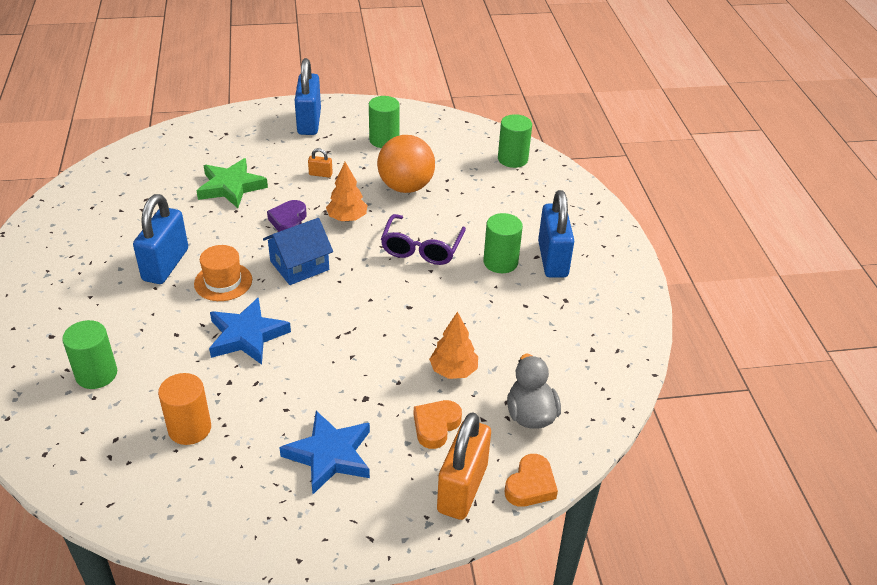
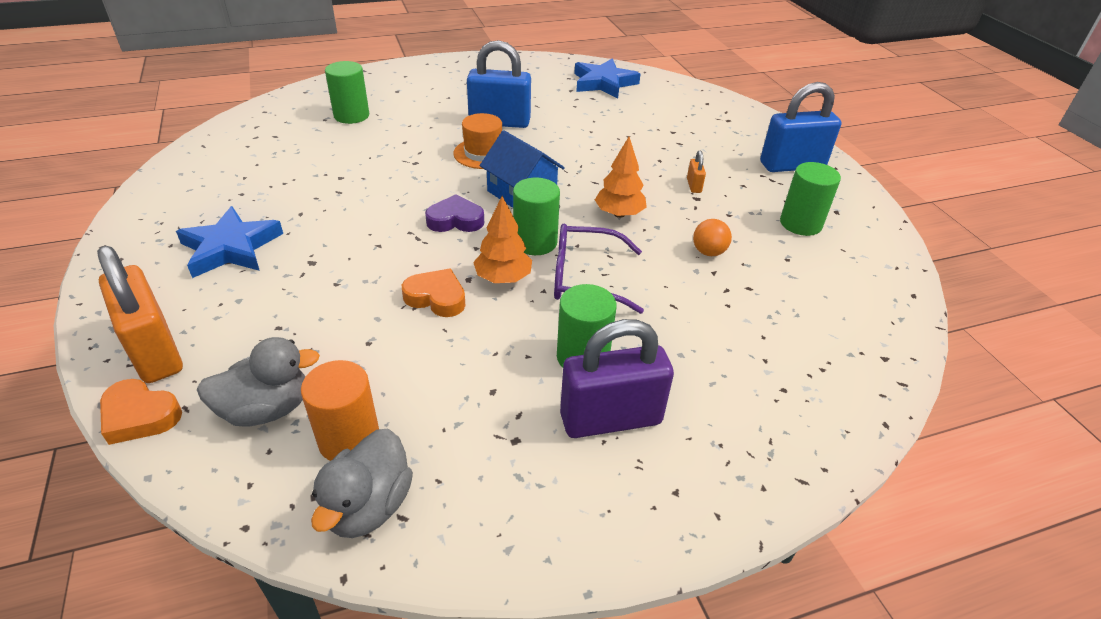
camera: 80 degrees right, 0 degrees up
(189, 428) = (281, 166): orange cylinder -> orange cylinder (349, 439)
(231, 187) = (636, 136): green star -> none
(247, 336) = (405, 177): blue star -> blue star (603, 83)
(289, 221) = (595, 176): purple heart -> purple heart (455, 220)
(406, 187) = (708, 252): orange ball -> orange ball, size x0.47
(436, 426) = (260, 320): orange heart -> orange heart (436, 297)
(453, 371) = (354, 327): orange tree -> orange tree (503, 278)
(462, 488) = (155, 351): orange padlock -> orange padlock turned 45 degrees clockwise
(512, 159) = (852, 354): green cylinder -> green cylinder (535, 242)
(552, 259) = (610, 419): blue padlock -> purple padlock
(610, 364) = (368, 506): none -> grey duck

